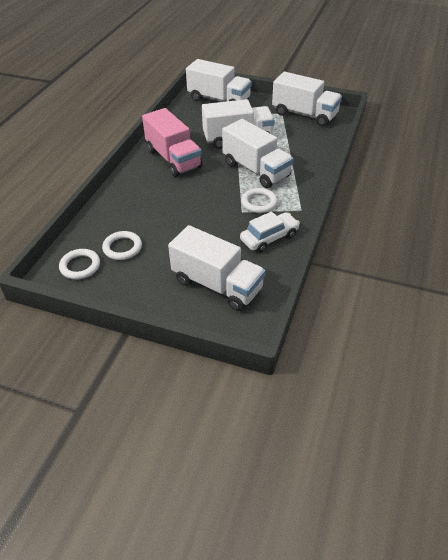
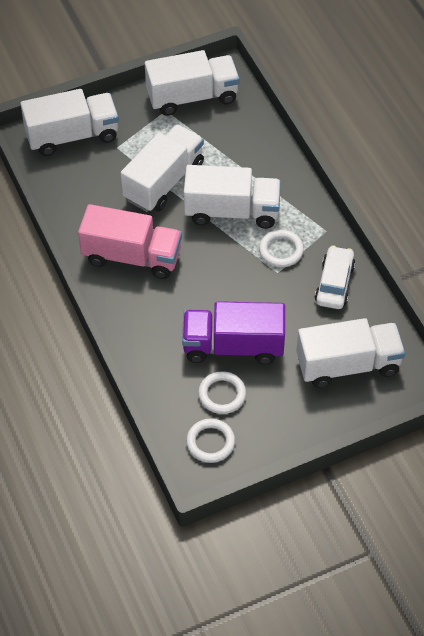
camera: 45 degrees left, 10 degrees up
(164, 229) = (233, 346): none -> purple truck

